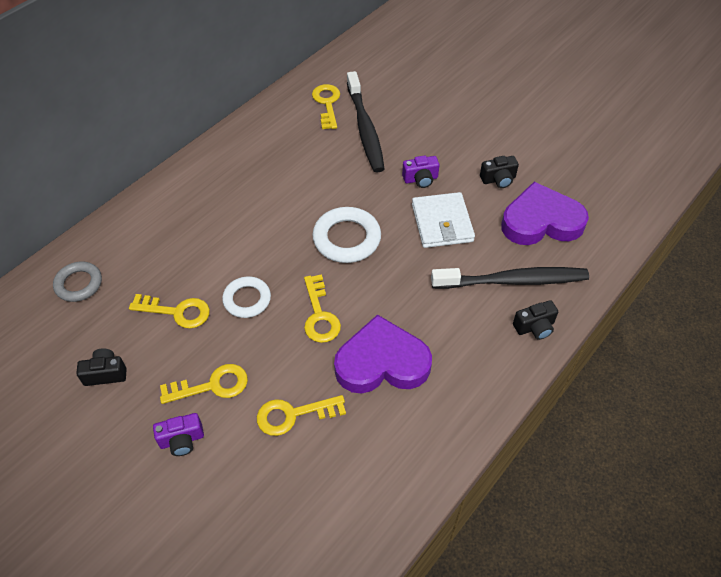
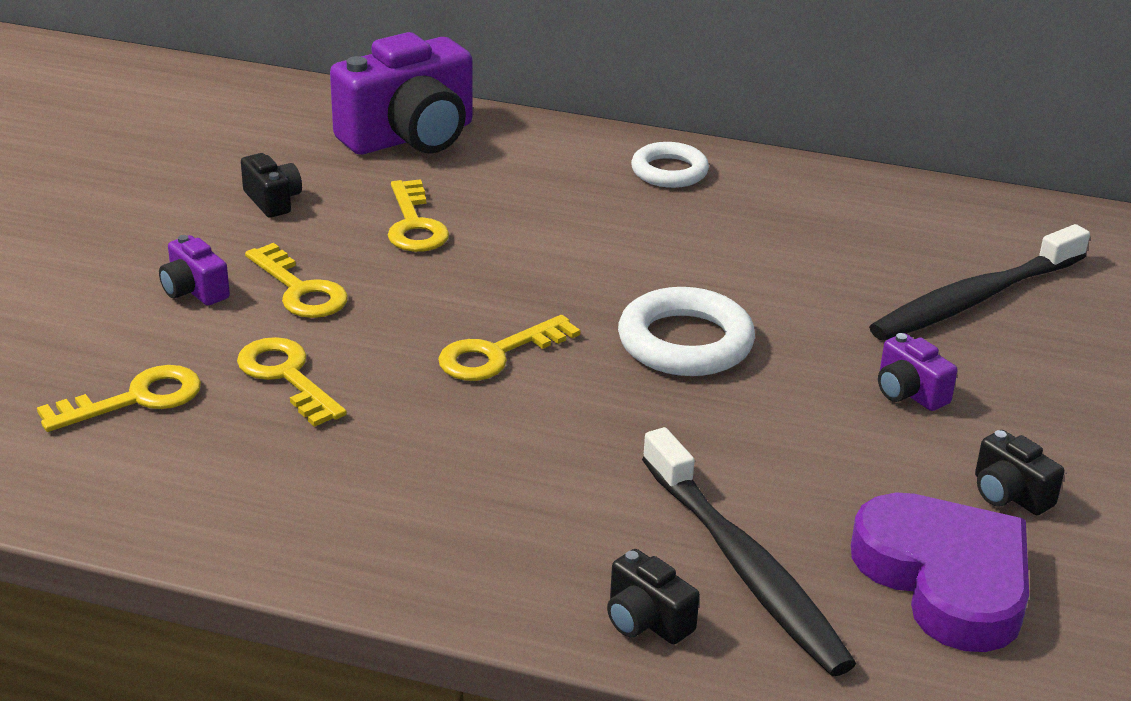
camera: 65 degrees right, 20 degrees down
(79, 284) = (410, 137): grey ring -> purple camera
(247, 299) = (480, 278): white ring -> white ring (669, 171)
(327, 103) = (993, 243): yellow key -> yellow key (136, 399)
(382, 362) = (441, 443): purple heart -> none
(442, 223) = (818, 443): white wallet -> none

